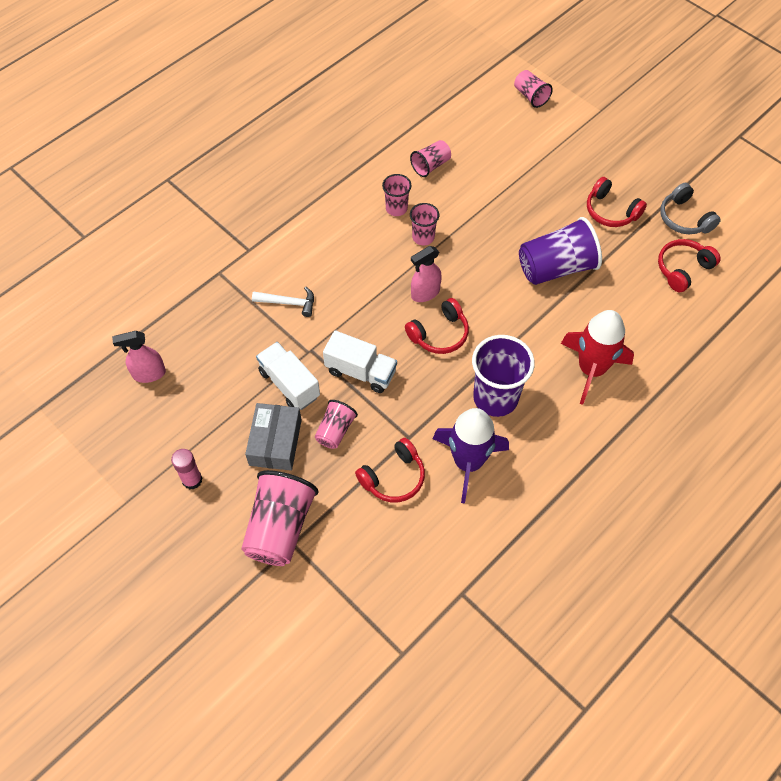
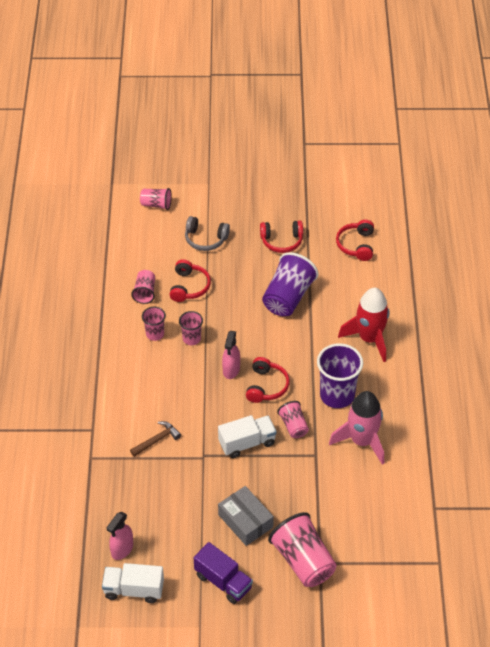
camera: 45 degrees left, 10 degrees down
(192, 480) = (223, 581): pink glue stick -> purple truck
(288, 303) = (157, 440): white hammer -> brown hammer
(289, 384) = (214, 484): white truck -> white truck (134, 590)
(335, 430) = (271, 486): pink cup -> pink cup (293, 426)
(393, 477) = (332, 482): red headphones -> red headphones (189, 287)
(468, 462) = (362, 441): purple rocket -> pink rocket
(684, 218) = (326, 215): grey headphones -> grey headphones (205, 239)

